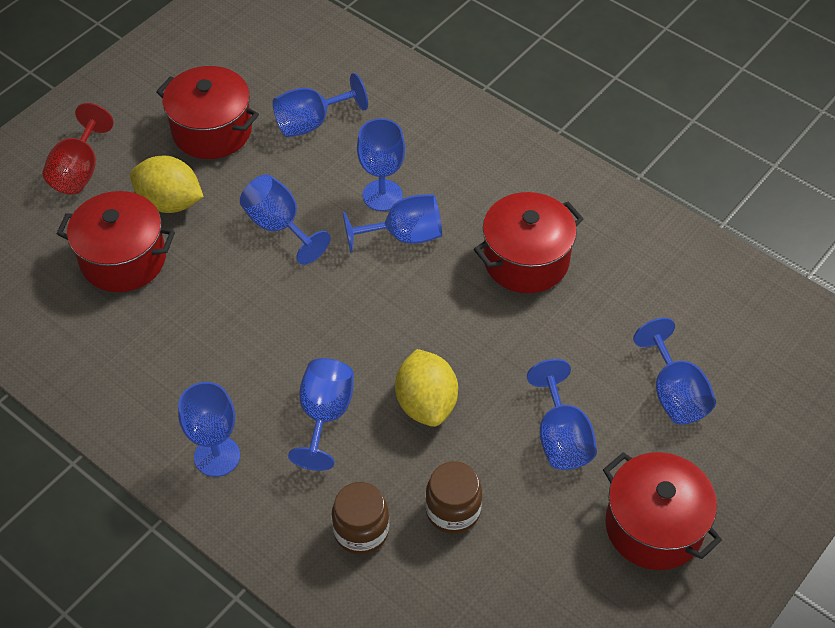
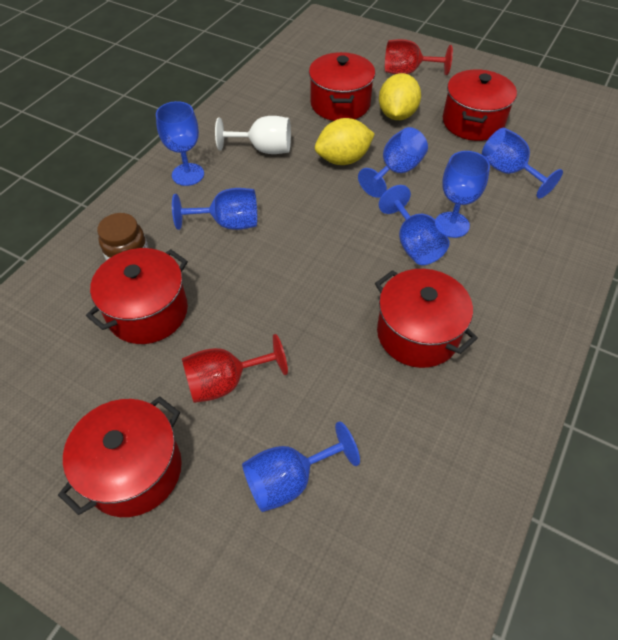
camera: 80 degrees right, 0 degrees up
(192, 360) = (264, 149): none -> white goblet
(426, 403) = (247, 281): yellow lemon -> yellow lemon (343, 159)
(453, 511) = (148, 312): brown jar -> red pot
(561, 438) = (225, 382): blue goblet -> red goblet

